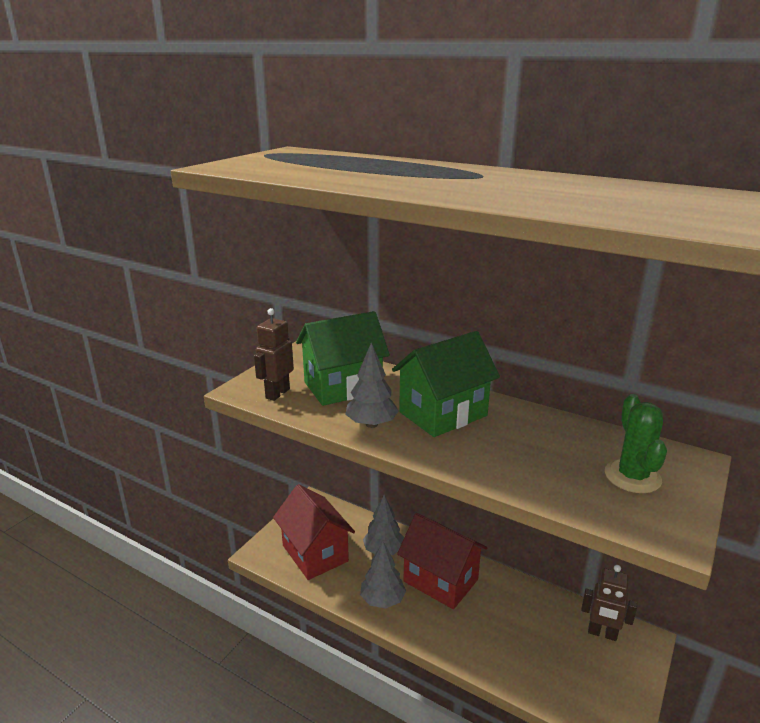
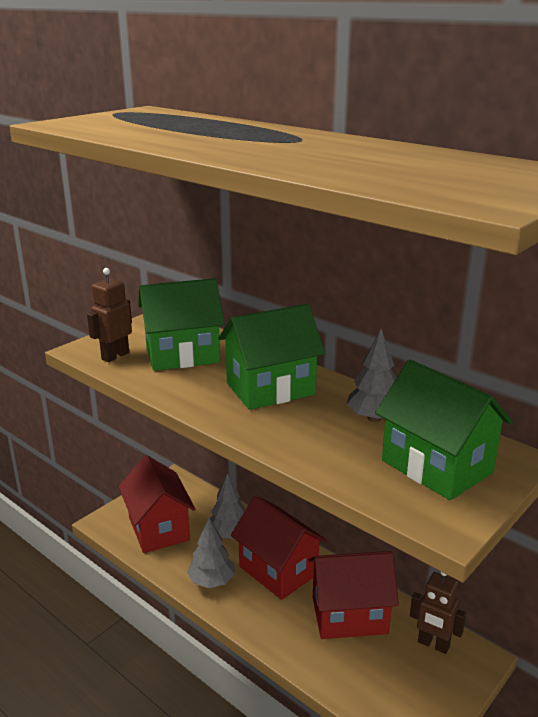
camera: 10 degrees right, 0 degrees up
(371, 424) = (193, 392): grey tree -> grey tree (374, 418)
(519, 616) = (349, 615): none -> red house
(632, 476) = (437, 466): green cactus -> green house

